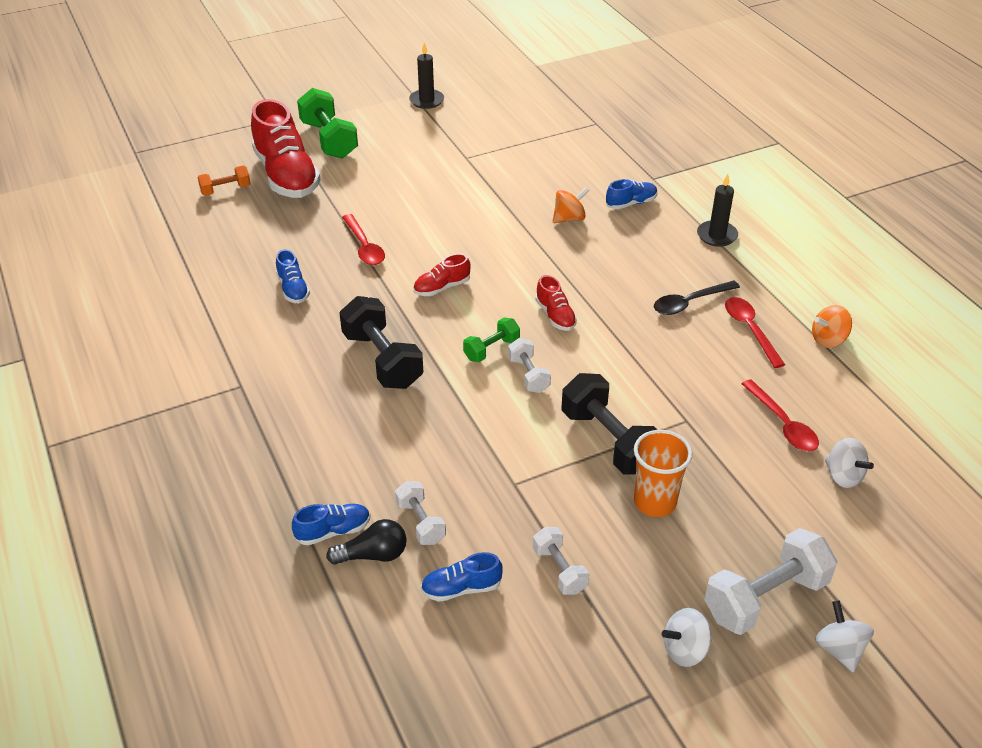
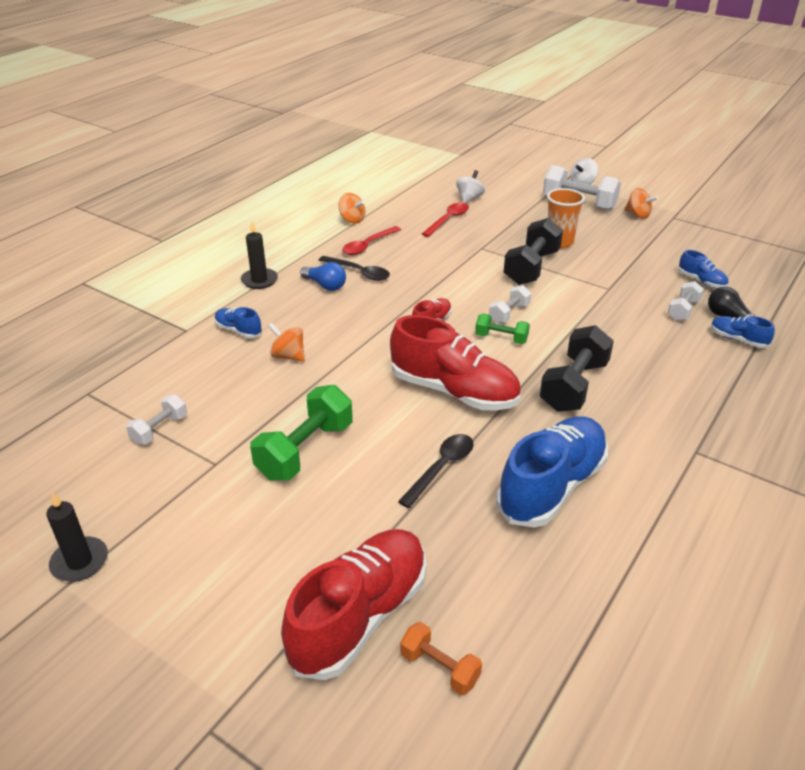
camera: 120 degrees left, 5 degrees down
(293, 289) = (551, 486): blue shoe -> blue shoe, size x2.17
(329, 140) = (242, 619): green dumbbell -> green dumbbell (305, 450)
(364, 246) = (441, 468): red spoon -> black spoon
(442, 287) = (454, 391): red shoe -> red shoe, size x2.17
(559, 570) = (644, 257): white dumbbell -> white dumbbell (159, 429)
(677, 272) = (325, 285): none -> blue light bulb
(685, 650) = (638, 215): white spinning top -> orange spinning top

